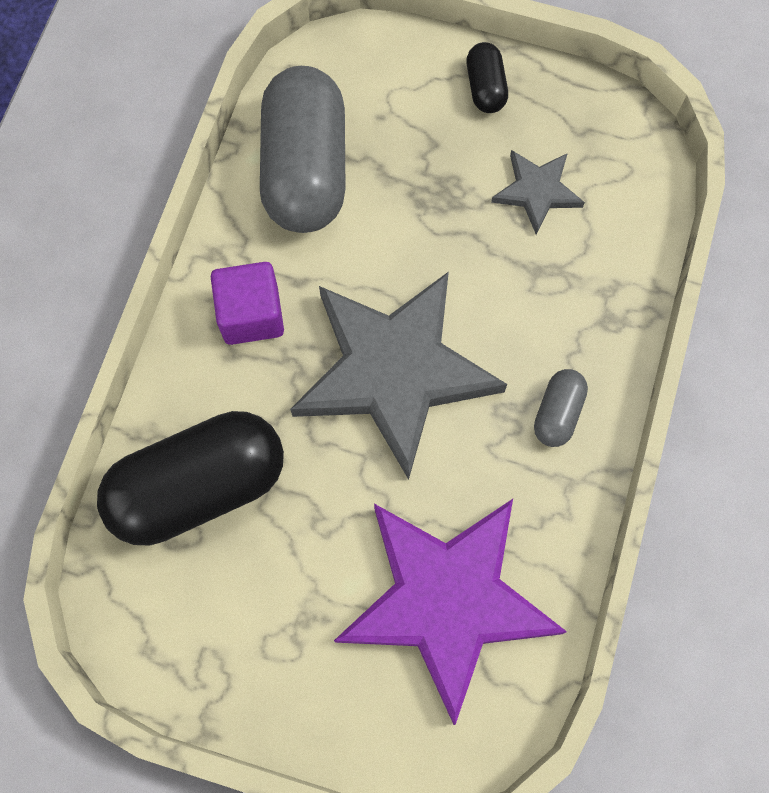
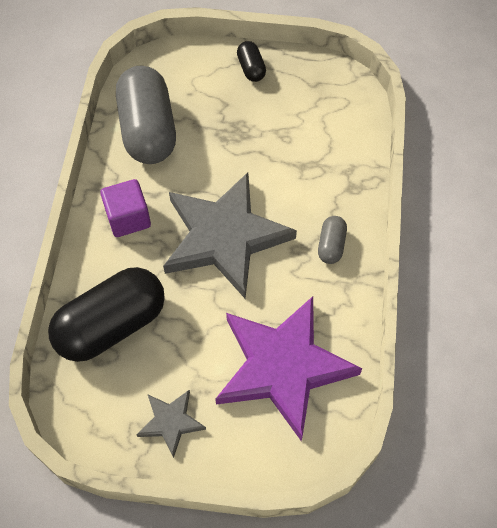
camera: 10 degrees left, 10 degrees down
(537, 191) = (294, 121): grey star -> grey star (171, 422)

